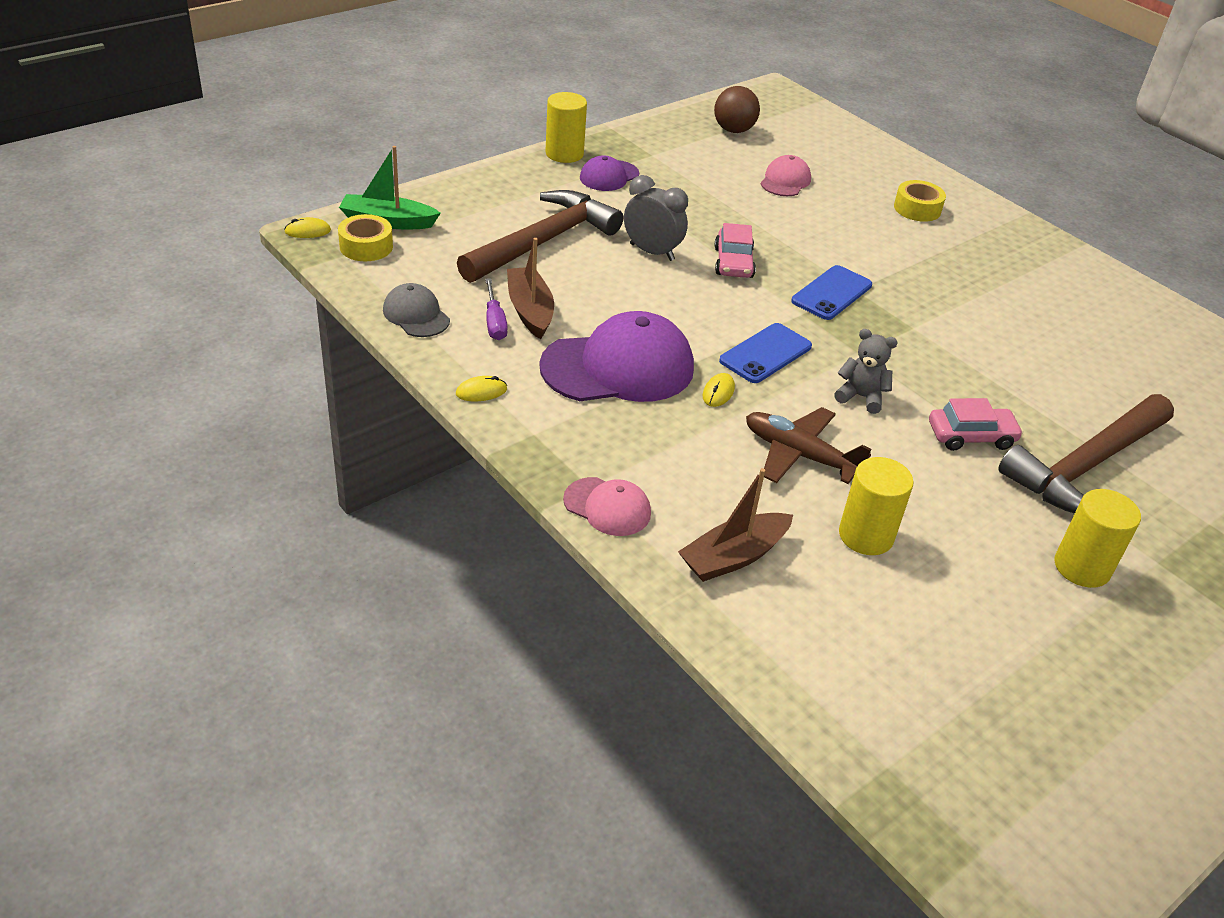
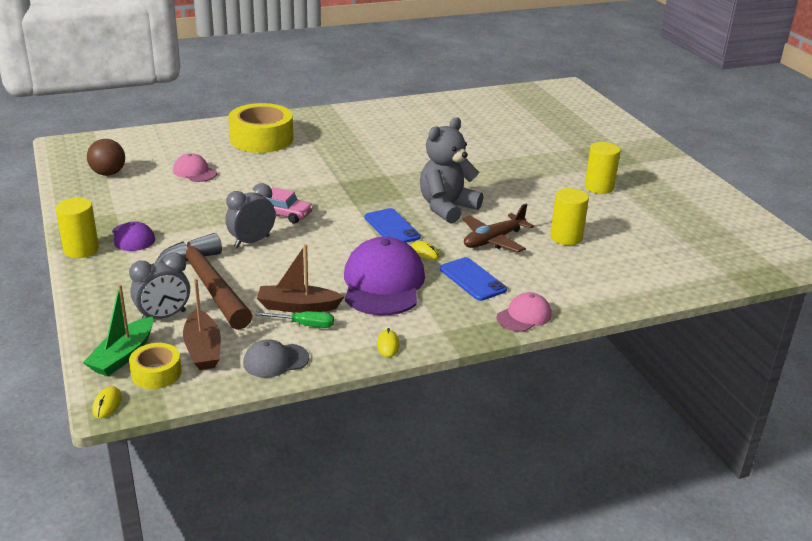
camera: 70 degrees left, 10 degrees down
(466, 229) = (163, 316): none -> grey clock
(494, 322) = (304, 325): purple screwdriver -> green screwdriver
(733, 557) = (576, 282): brown boat -> brown boat (203, 349)
(832, 293) = (339, 190): blue phone -> blue phone (472, 279)
(861, 397) = (447, 208): grey teddy bear -> grey teddy bear, size x1.92
(917, 209) = (261, 139): yellow tape -> yellow tape, size x1.92
(971, 436) = (492, 186): pink car -> none
(1086, 466) = (525, 164): brown hammer -> none

